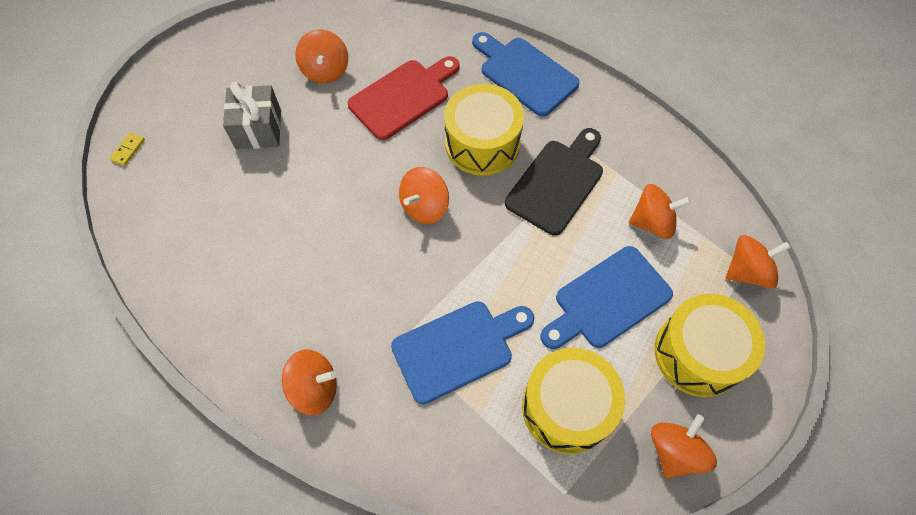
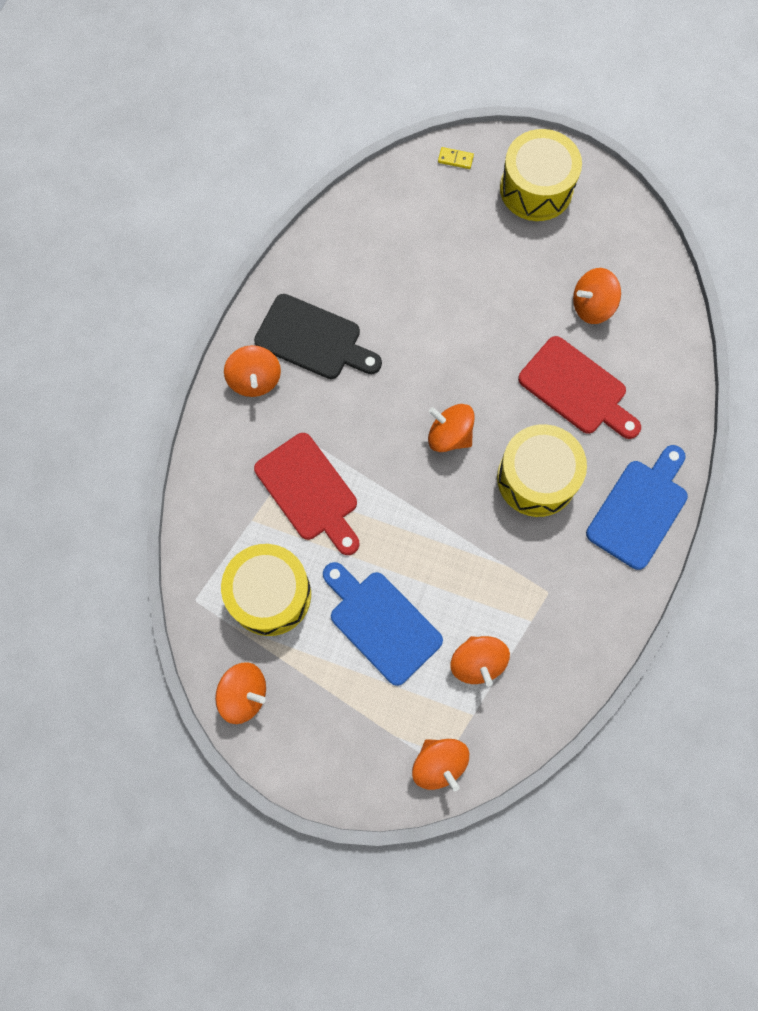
camera: 80 degrees right, 10 degrees up
(258, 129) = (504, 263): grey gift -> none
(458, 348) = (309, 491): blue cutting board -> red cutting board
(557, 183) = (504, 560): black cutting board -> black cutting board (313, 339)
(698, 353) = (340, 714): yellow drum -> yellow drum (536, 188)

